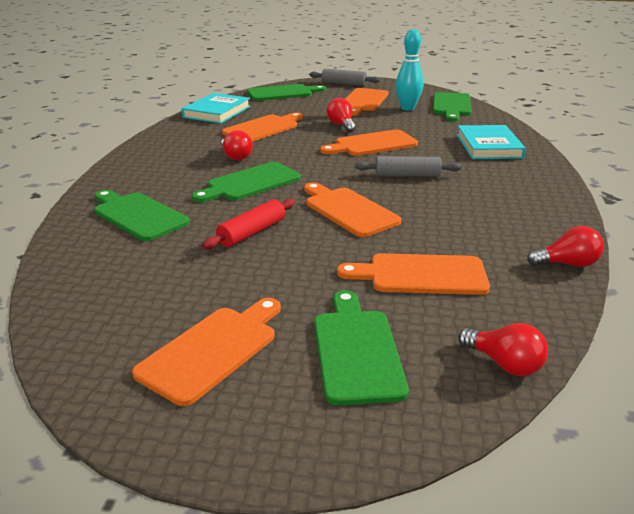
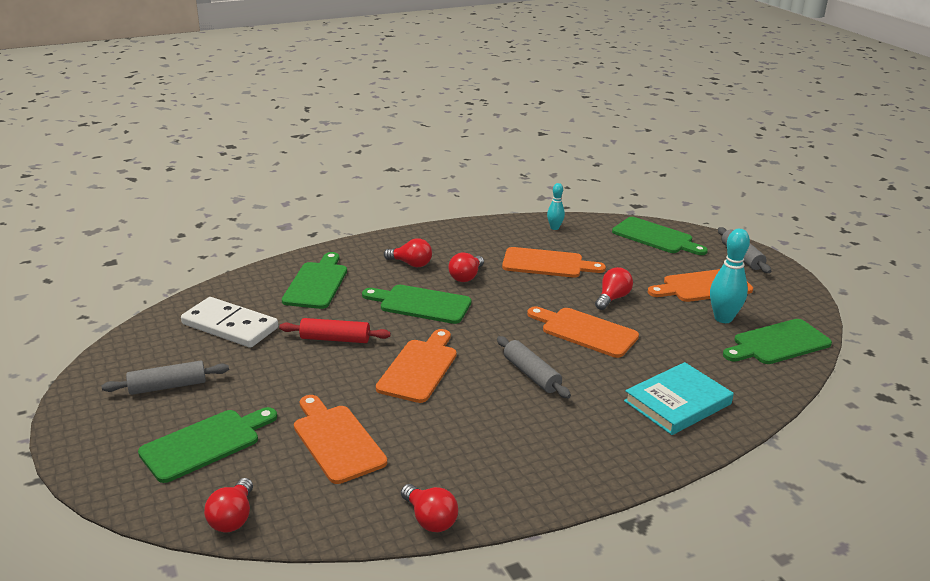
camera: 55 degrees right, 0 degrees up
(143, 280) = (230, 326): none -> white domino
(178, 169) = (411, 264): none -> red light bulb
(213, 350) = (168, 386): orange cutting board -> grey rolling pin
(217, 112) = (554, 228): turquoise book -> turquoise bowling pin

